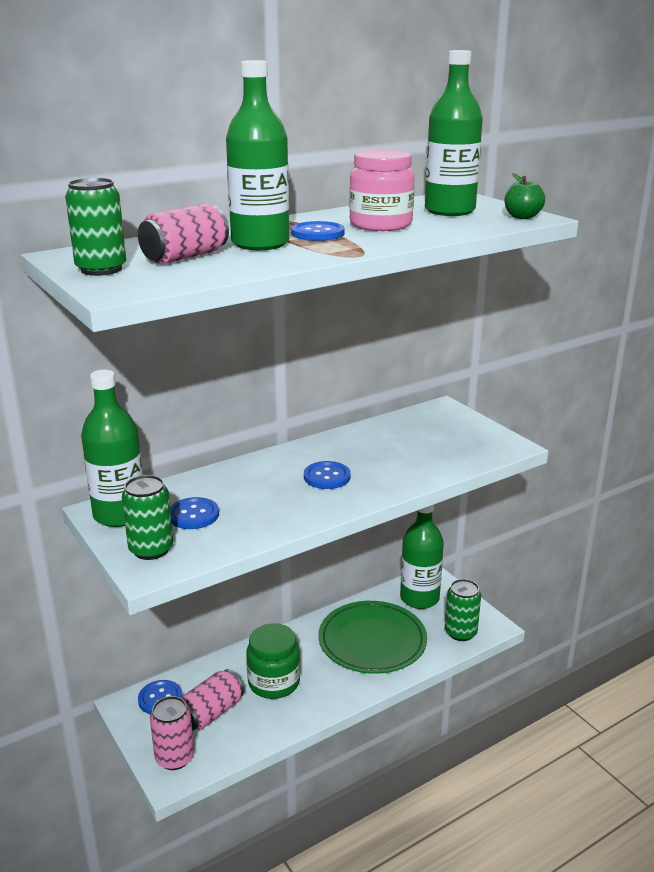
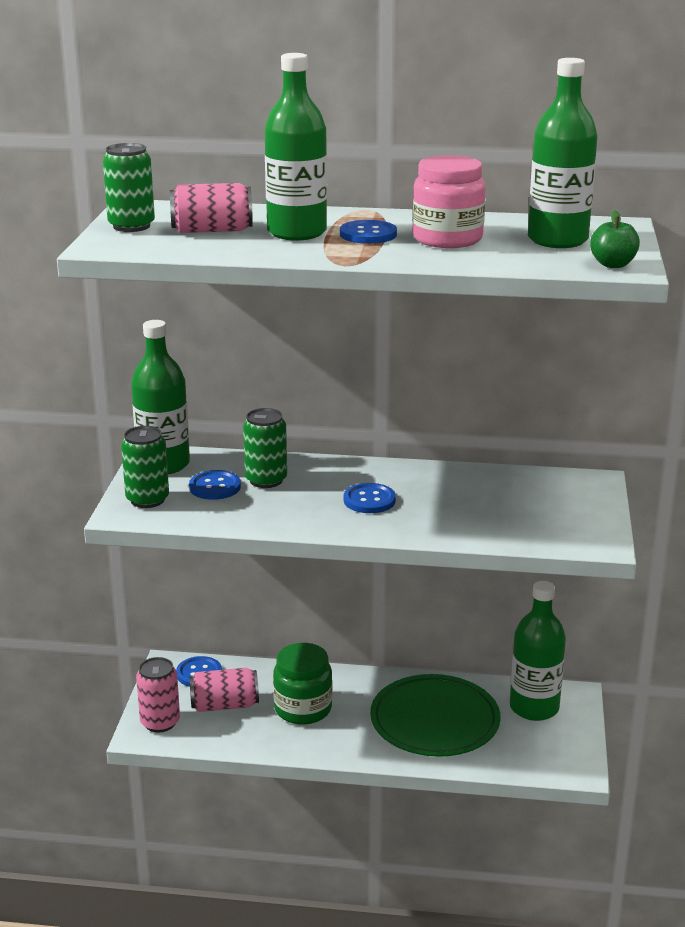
camera: 40 degrees right, 0 degrees up
(460, 632) = (535, 758): green can -> green can (266, 480)

